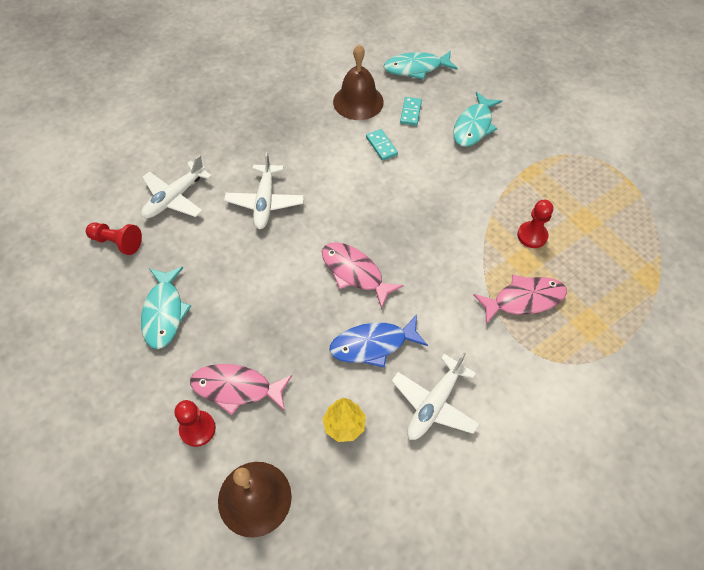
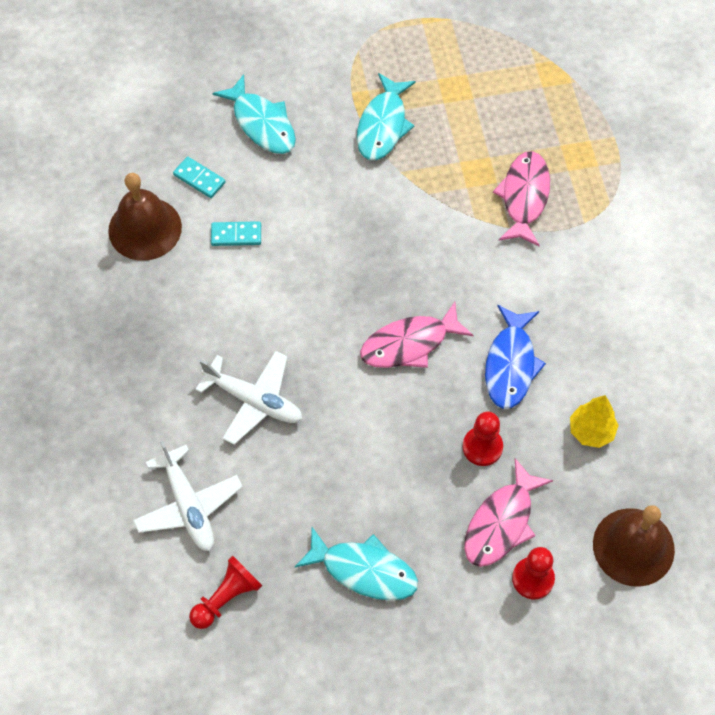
camera: 65 degrees left, 5 degrees up
(416, 68) = (125, 137): turquoise fish -> turquoise fish (383, 125)
(434, 404) = (604, 337): white plane -> none
(532, 235) = (449, 147): red pawn -> red pawn (482, 447)

